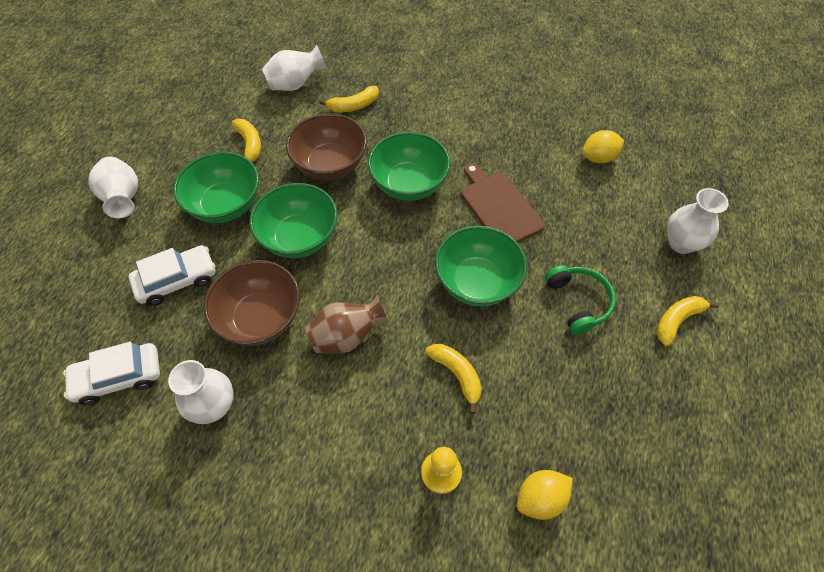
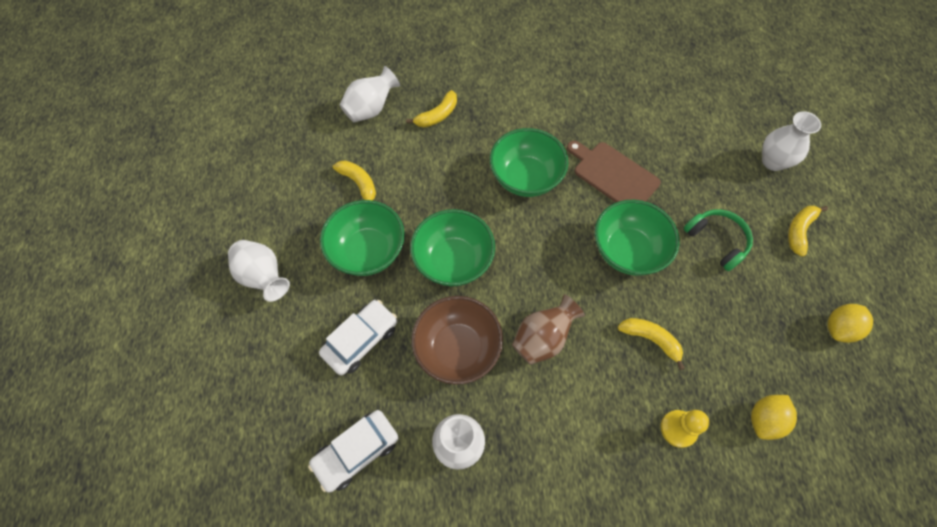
camera: 20 degrees left, 5 degrees up
(330, 165) = (445, 181): brown bowl -> none
(598, 158) = (674, 103): yellow lemon -> yellow lemon (839, 328)

